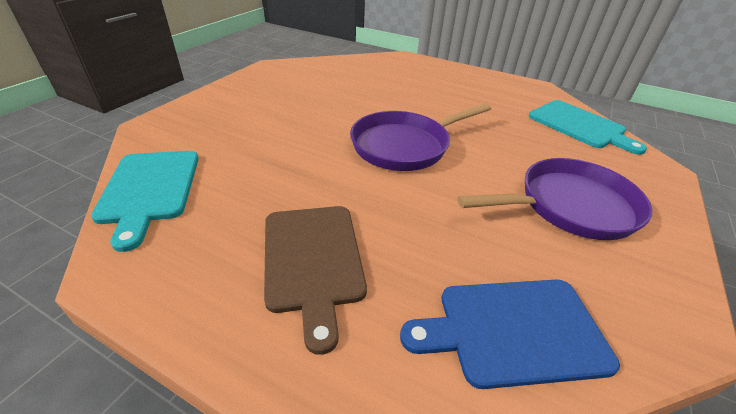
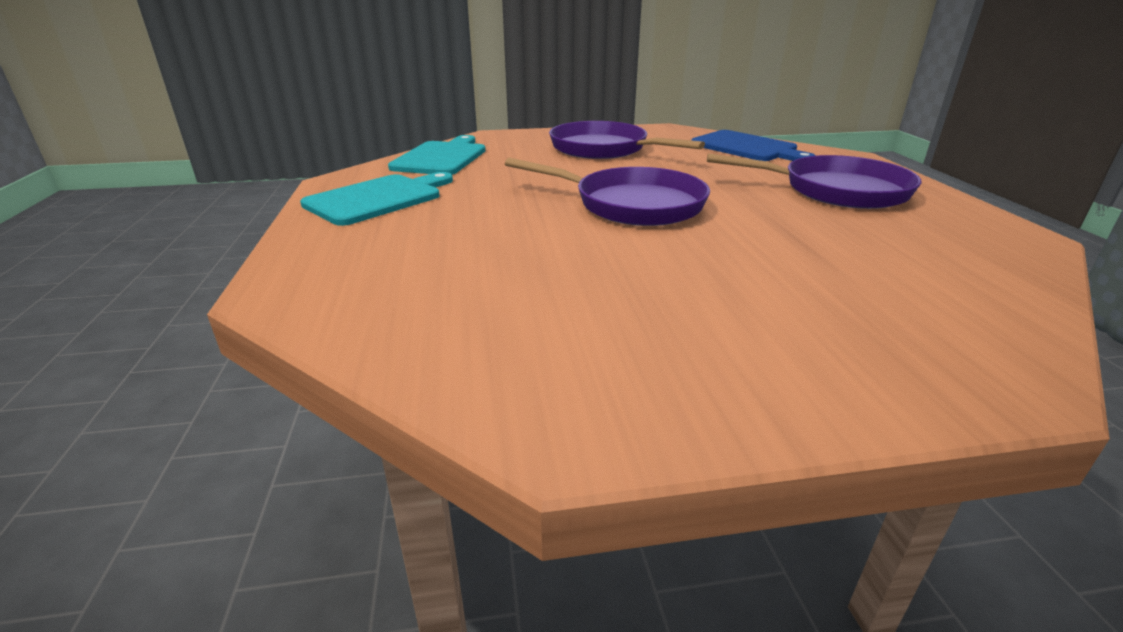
camera: 125 degrees left, 10 degrees down
(149, 189) = (997, 280): turquoise cutting board -> turquoise cutting board (378, 199)
(313, 260) = (836, 190): brown cutting board -> purple pan

